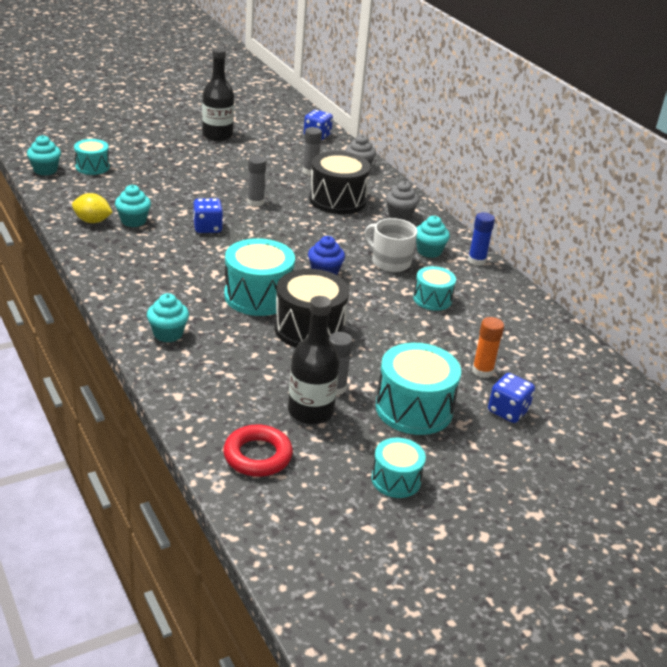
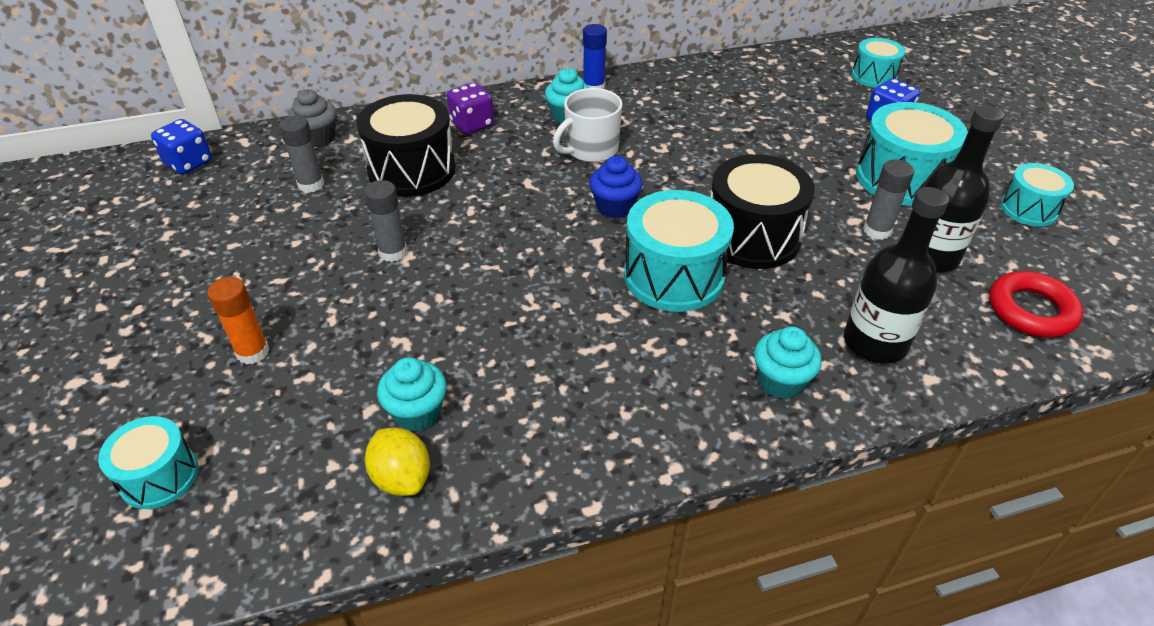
camera: 75 degrees left, 10 degrees up
(45, 170) = (132, 570): turquoise cupcake -> none
(92, 221) = (402, 477): yellow lemon -> yellow lemon turned 60 degrees counterclockwise
(207, 228) = (464, 314): blue dice -> none
(217, 135) = (118, 276): black bottle -> black bottle (875, 343)
(400, 215) = (472, 124): grey cupcake -> purple dice
(432, 299) = (679, 131): turquoise drum -> turquoise drum (873, 76)
(482, 371) = (820, 123): orange glue stick -> orange glue stick (253, 352)

